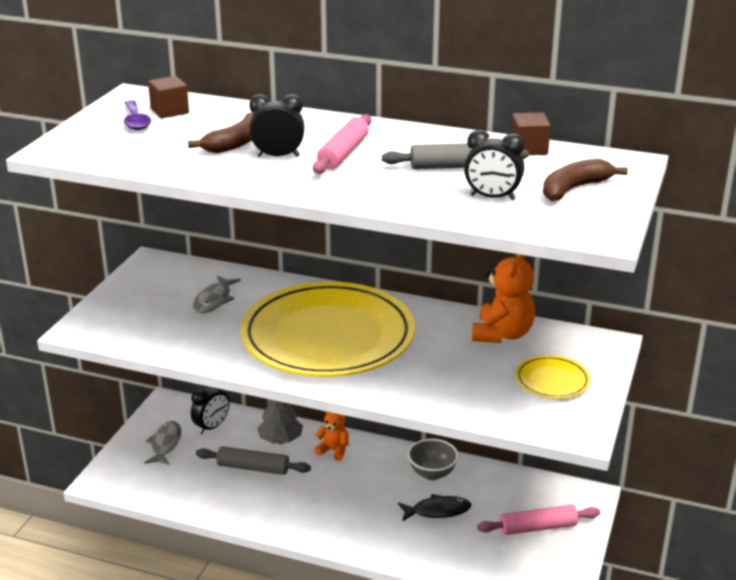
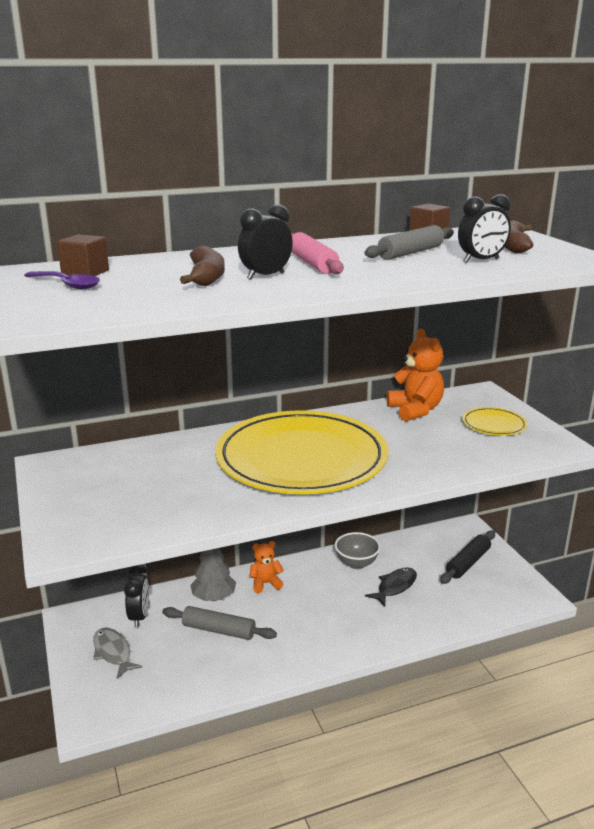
camera: 40 degrees left, 5 degrees down
(214, 300) = (160, 470): grey fish -> none
(253, 468) = (219, 630): grey rolling pin -> grey rolling pin turned 45 degrees clockwise
(538, 527) = (468, 563): pink rolling pin -> black rolling pin

